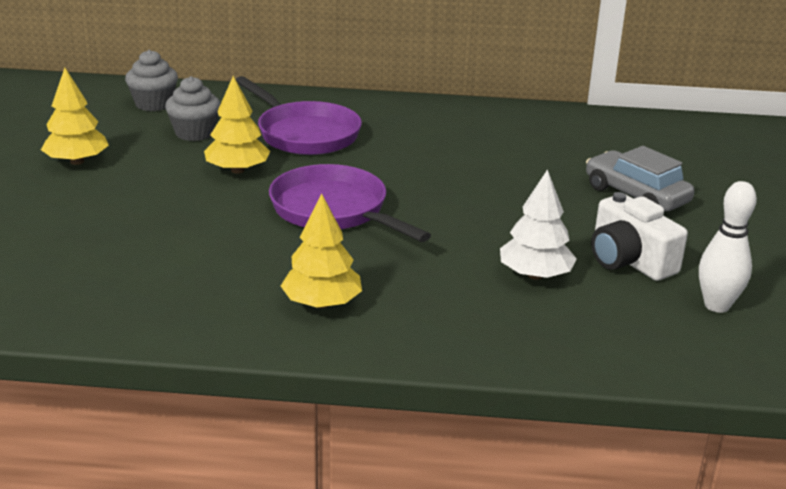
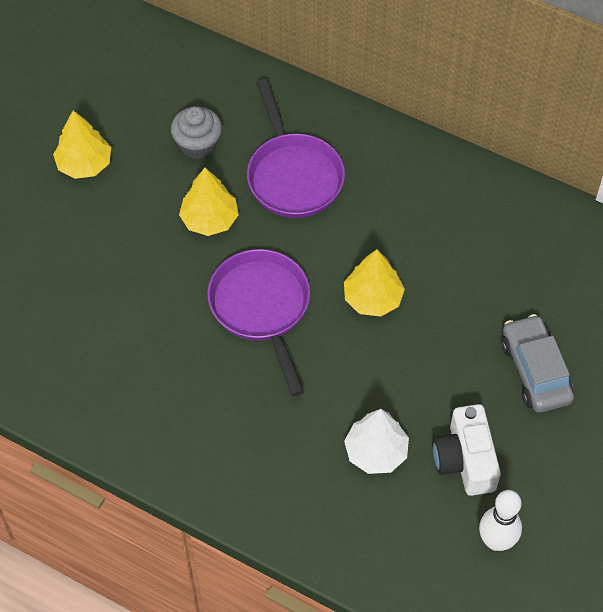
camera: 25 degrees right, 30 degrees up
(154, 104) = (181, 80): grey cupcake -> none
(322, 303) = (195, 429): yellow tree -> yellow tree (372, 298)

